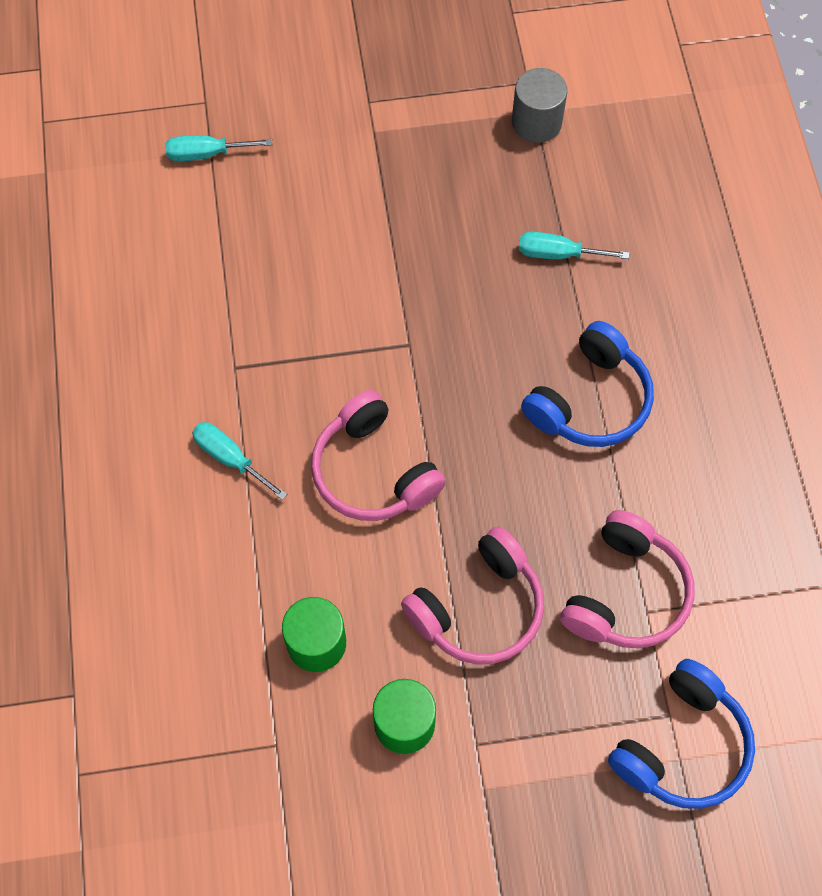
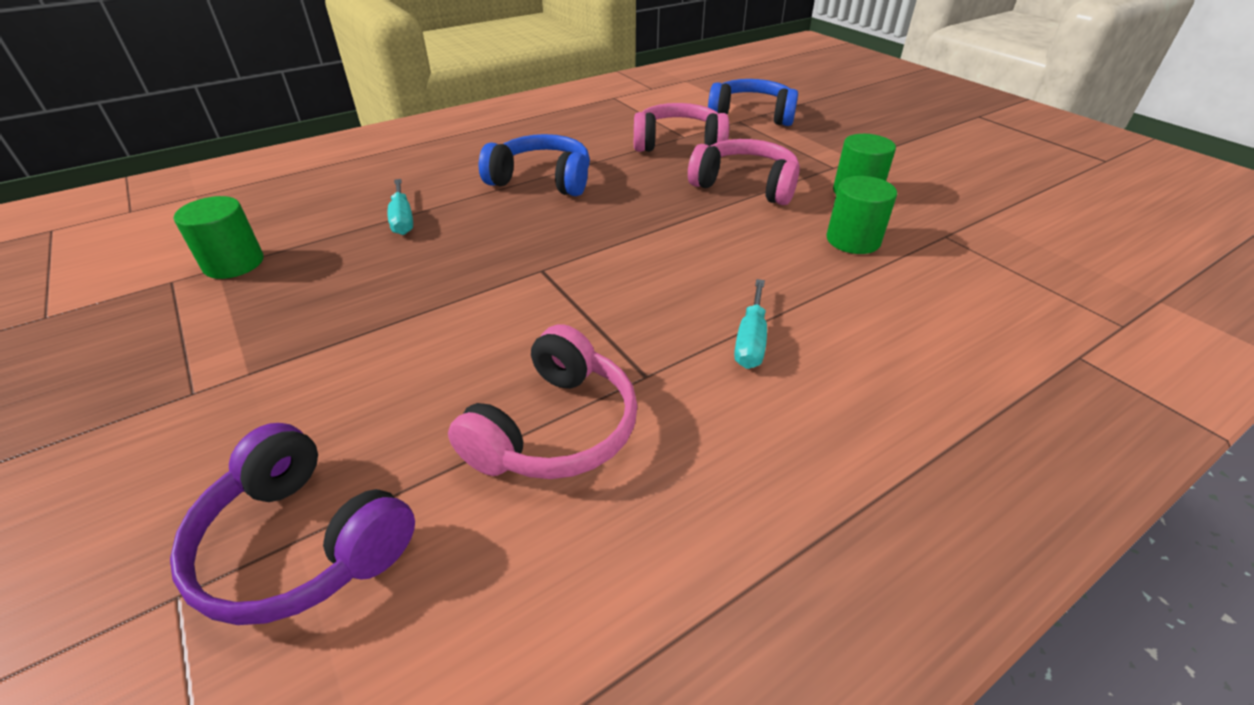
camera: 115 degrees left, 25 degrees down
(206, 154) = (303, 543): turquoise screwdriver -> purple headphones
(373, 471) = (684, 254): pink headphones -> pink headphones (555, 428)
(536, 122) = (234, 263): grey cylinder -> green cylinder

